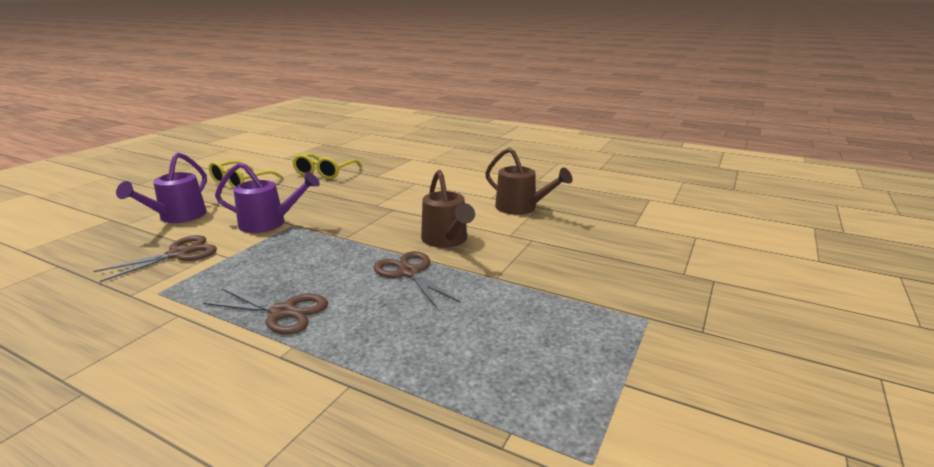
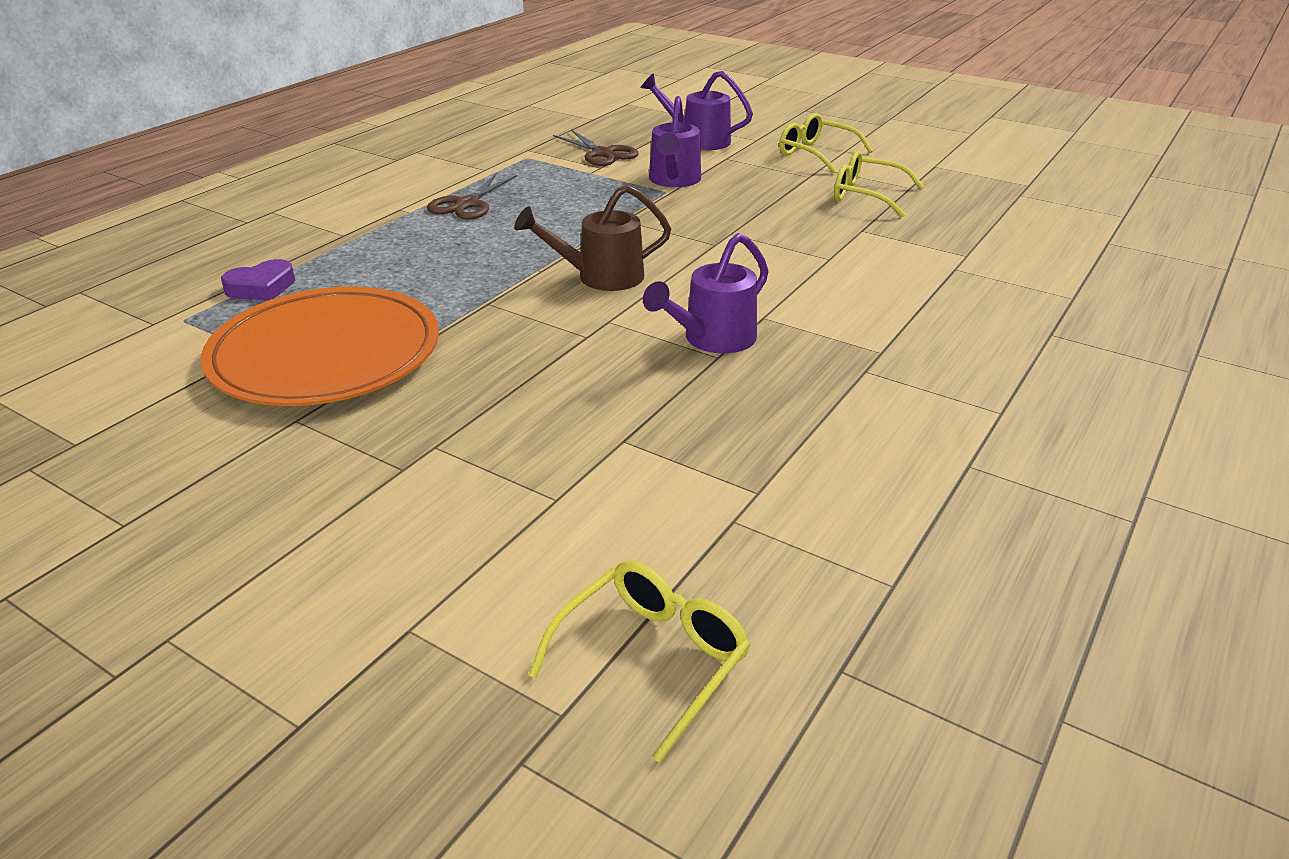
camera: 95 degrees right, 10 degrees up
(409, 273) = (520, 255): brown scissors -> none
(495, 417) = (261, 287): none -> purple heart
(521, 208) = (712, 339): brown watering can -> purple watering can
(608, 338) = (325, 354): none -> orange plate
(767, 214) = (652, 659): none -> yellow glasses

